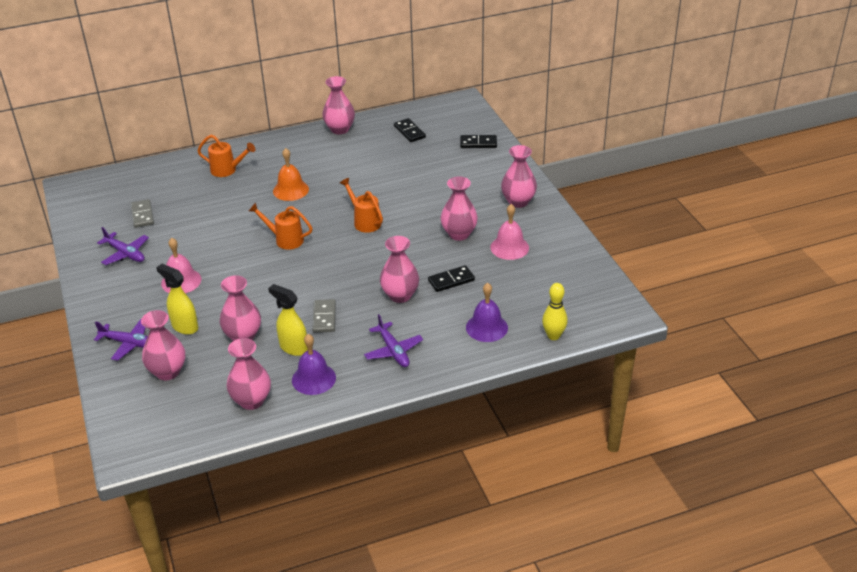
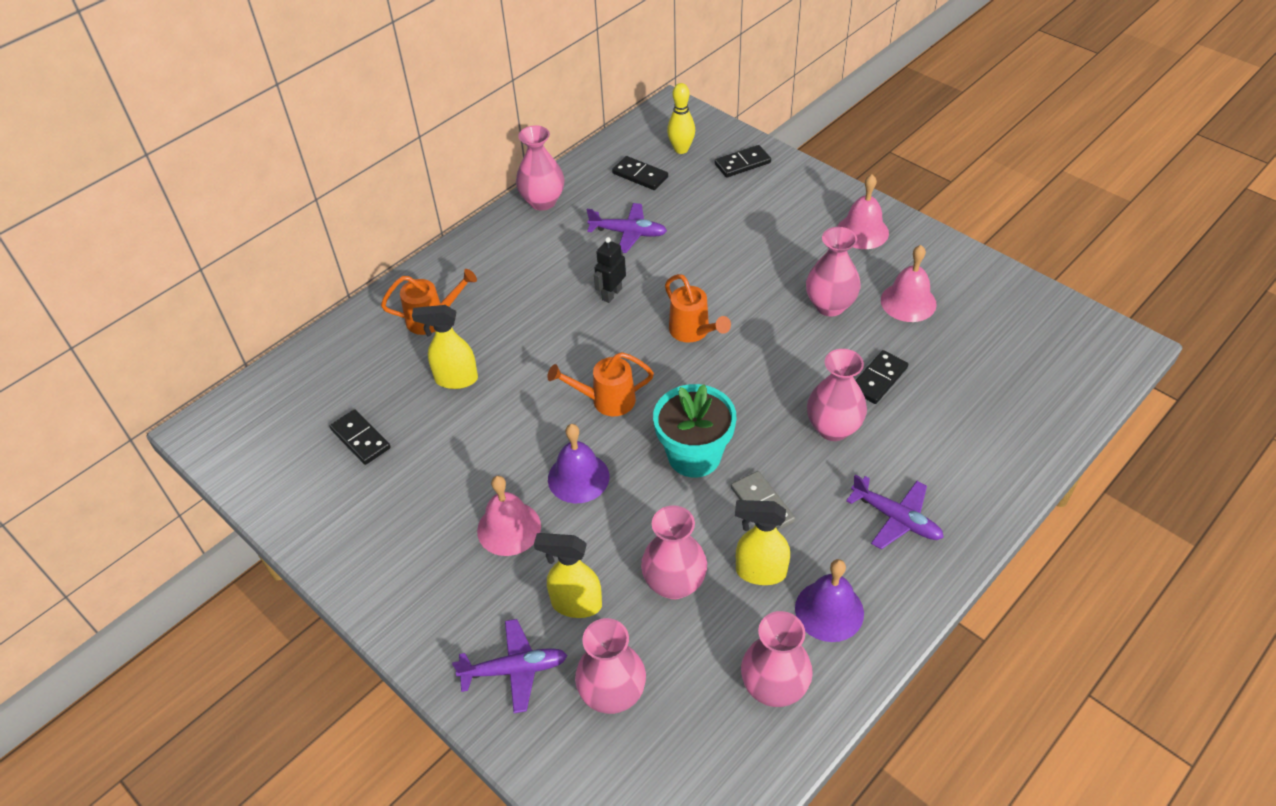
camera: 25 degrees left, 10 degrees up
(125, 253) = (385, 515): purple plane -> purple plane (628, 233)
(142, 215) = (360, 439): grey domino -> black domino
(214, 203) = (456, 379): none -> yellow spray bottle
(290, 190) = (550, 318): orange bell -> none
(308, 282) = (694, 456): none -> turquoise flower pot
(336, 188) = (611, 294): none -> black robot
(365, 222) = (693, 332): orange watering can -> orange watering can turned 150 degrees counterclockwise
(486, 327) = (981, 432): purple bell -> purple bell (578, 477)
(518, 201) = (862, 231): pink vase -> pink bell
(553, 336) = (1070, 411): yellow bowling pin -> yellow bowling pin (681, 149)

